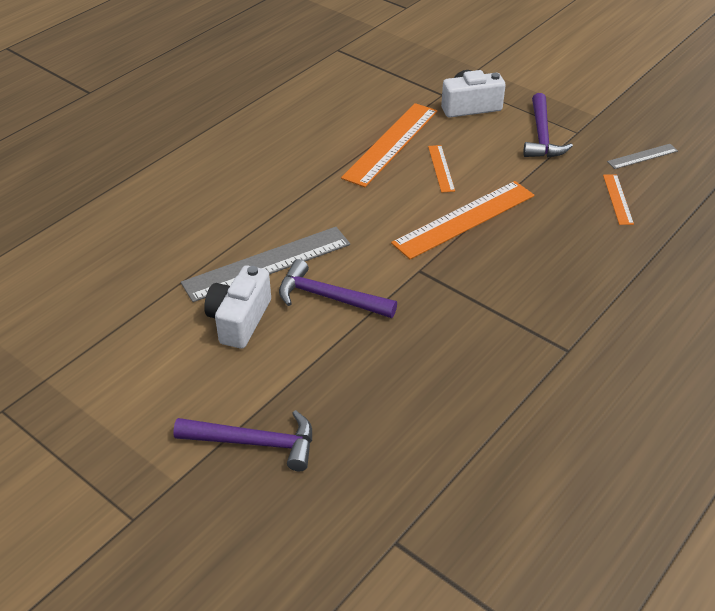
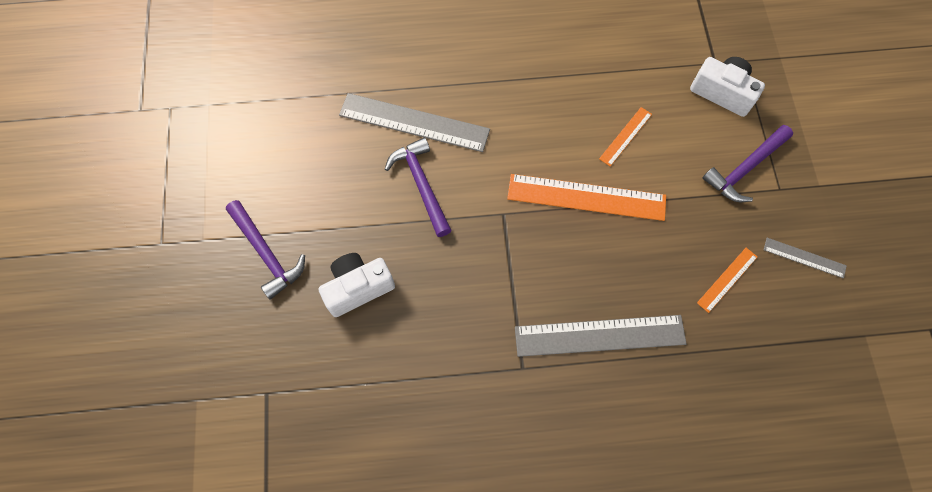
camera: 45 degrees right, 25 degrees up
(239, 320) = (351, 154): white camera -> white camera (358, 288)
(391, 143) = (616, 82): orange ruler -> none
(589, 289) = (599, 336): none -> grey ruler

